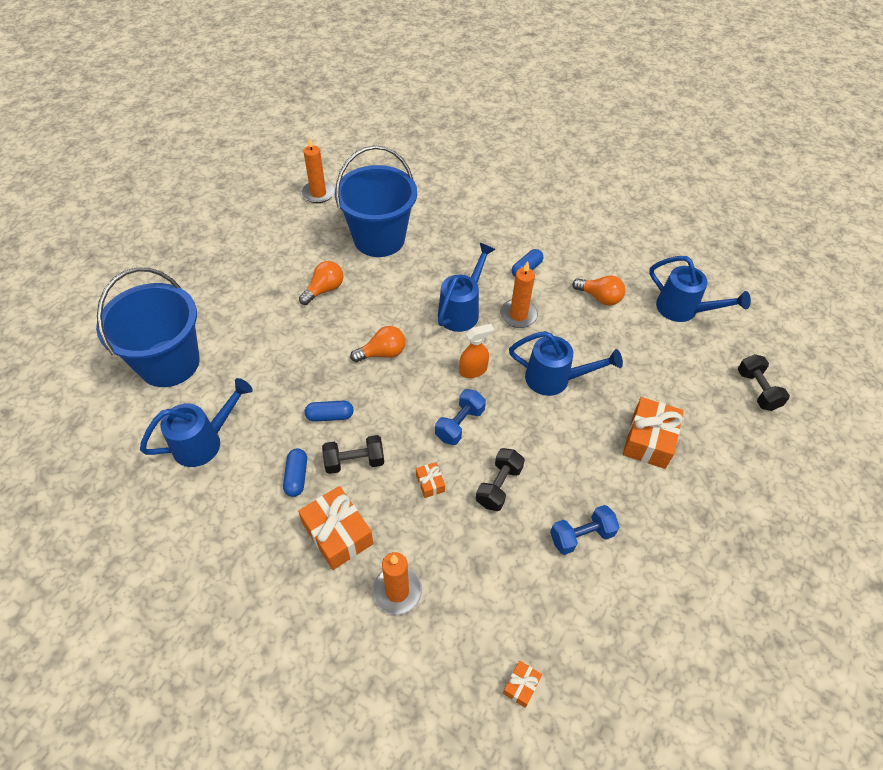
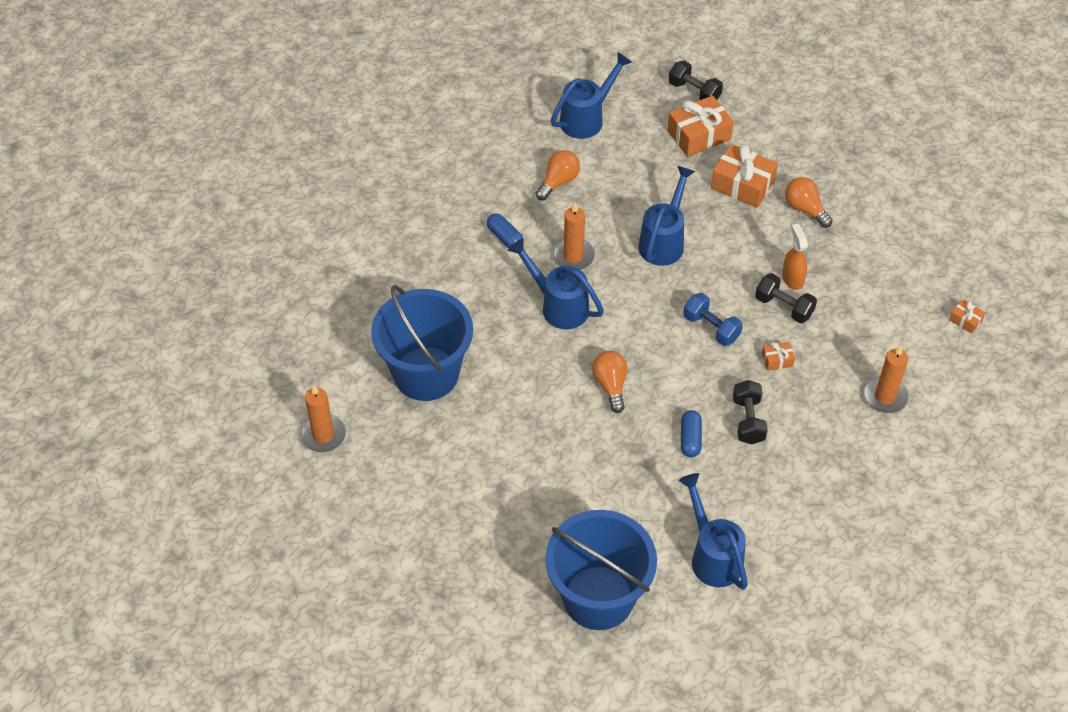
camera: 80 degrees left, 0 degrees up
(296, 477) = (762, 471): blue capsule -> none
(324, 290) = (504, 436): orange light bulb -> orange light bulb (805, 209)
(337, 534) = (827, 439): orange gift -> orange gift (699, 135)
(473, 370) = (644, 307): orange spray bottle -> orange spray bottle (792, 278)
(581, 536) = (837, 255): blue dumbbell -> none
(757, 390) = (694, 92): black dumbbell -> black dumbbell turned 45 degrees clockwise

